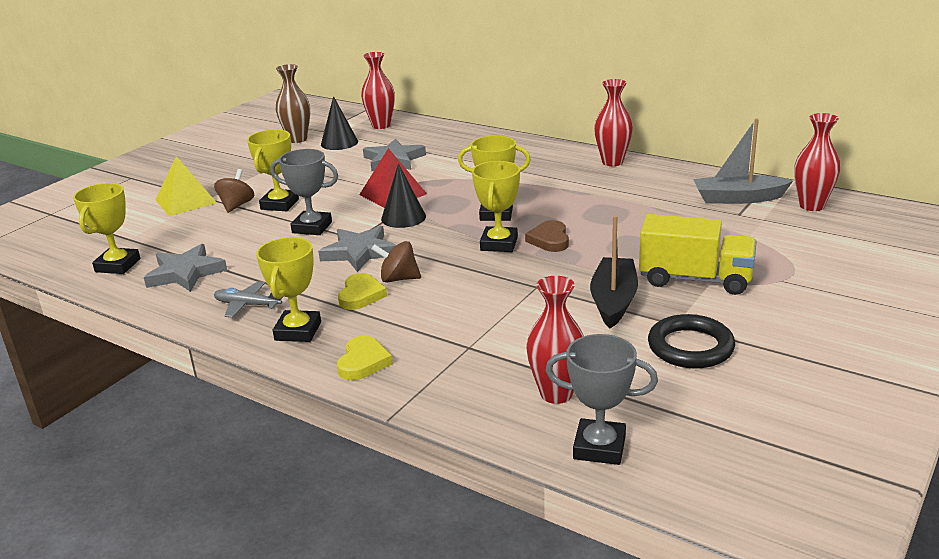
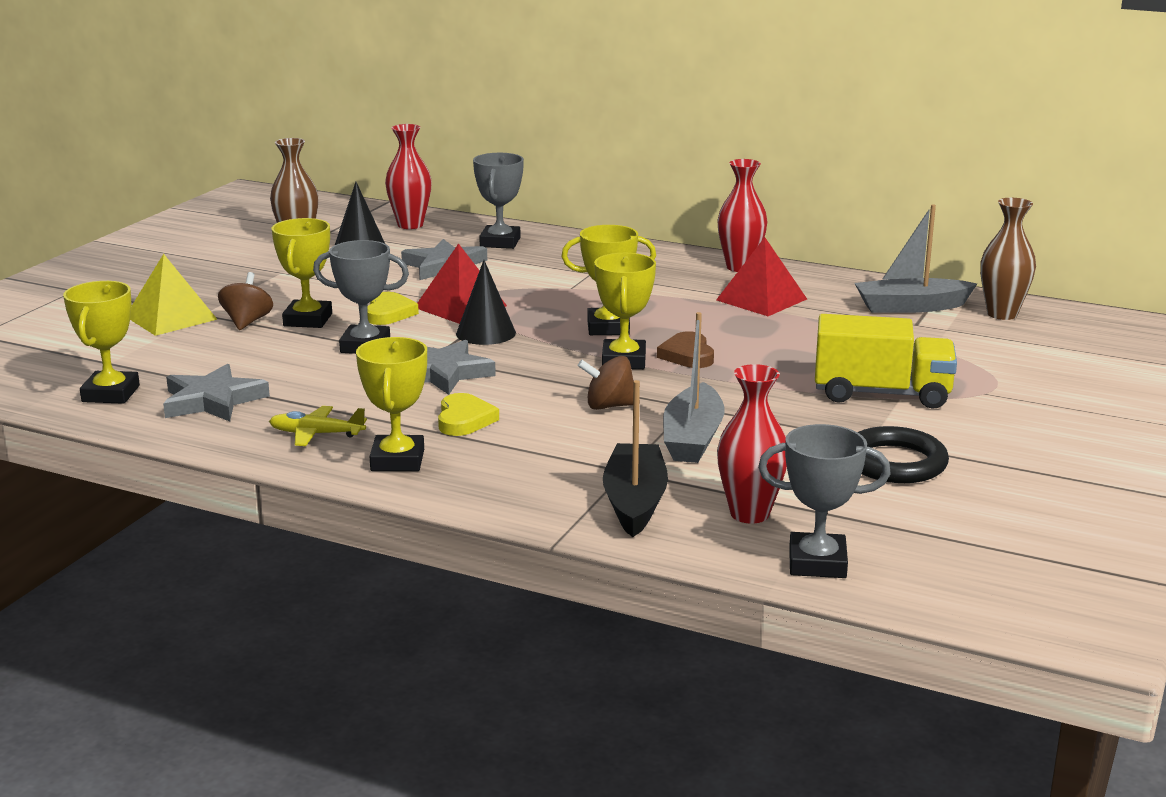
camera: 10 degrees left, 5 degrees down
(248, 305) = (316, 434): grey plane -> yellow plane
(363, 362) = (497, 490): yellow heart -> yellow heart (389, 313)
(398, 279) = (507, 401): brown spinning top -> brown spinning top (609, 406)
(440, 140) = (500, 242): none -> grey trophy
(531, 318) = (693, 438): none -> grey boat
(613, 301) = (789, 418): black boat -> black boat (635, 502)
(621, 190) = (761, 299): none -> red pyramid
(811, 206) = (1002, 314): red vase -> brown vase

